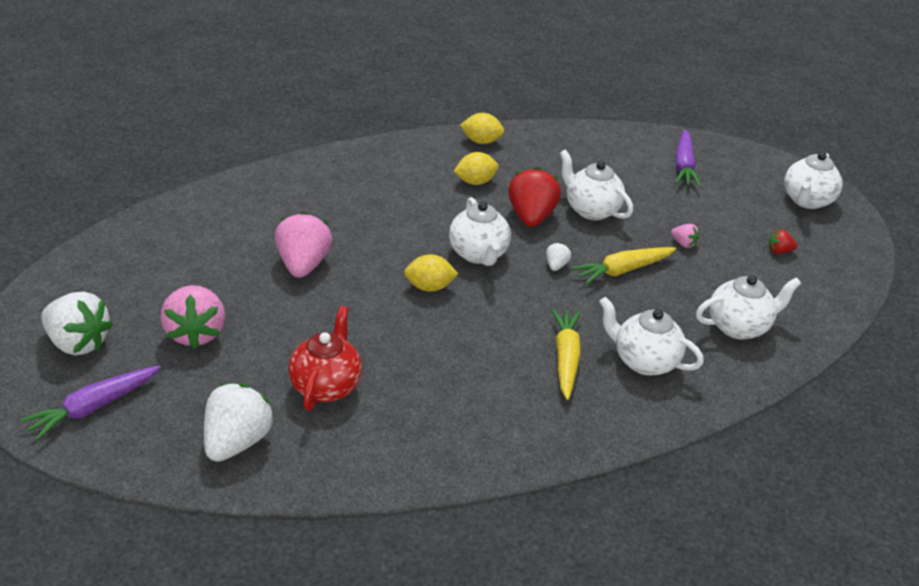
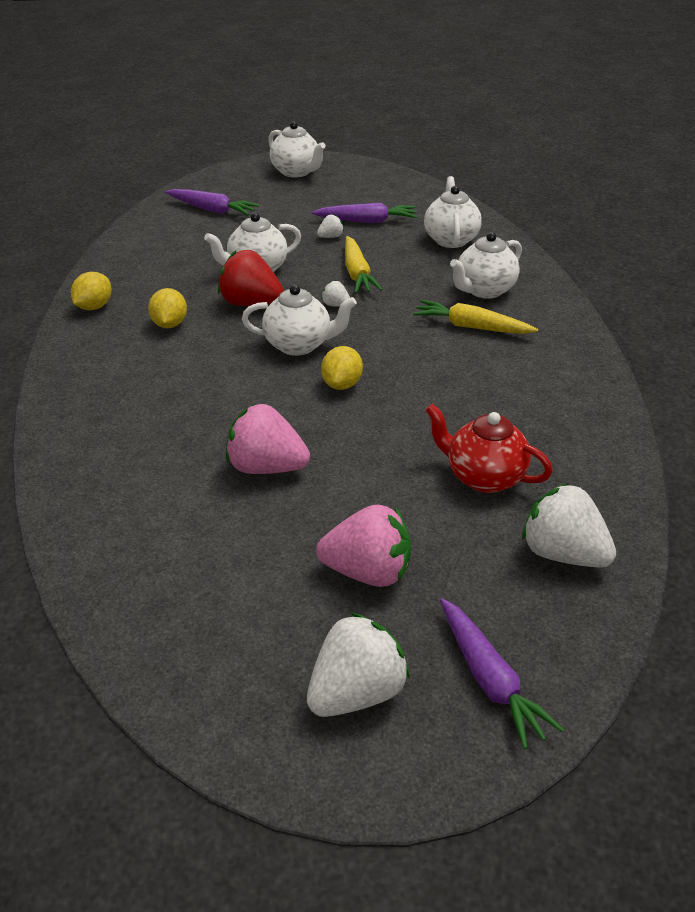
camera: 70 degrees left, 0 degrees up
(683, 244) = (330, 237): pink strawberry -> white strawberry
(735, 263) = (367, 221): none -> purple carrot
(779, 251) = (359, 200): red strawberry -> none

